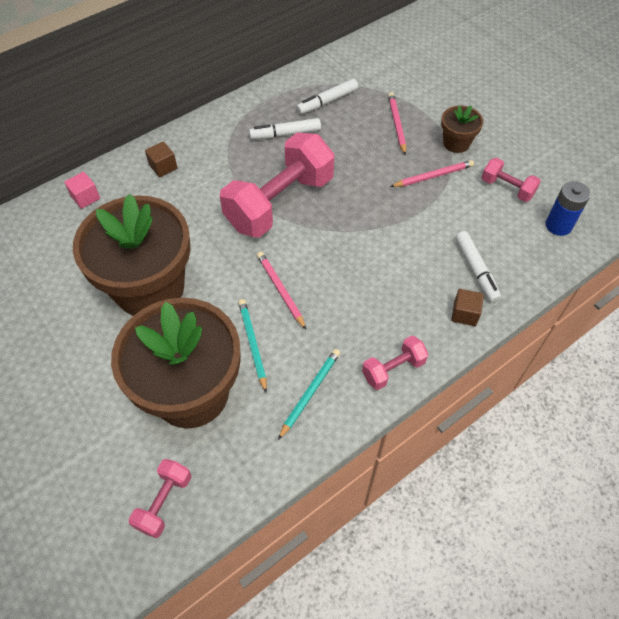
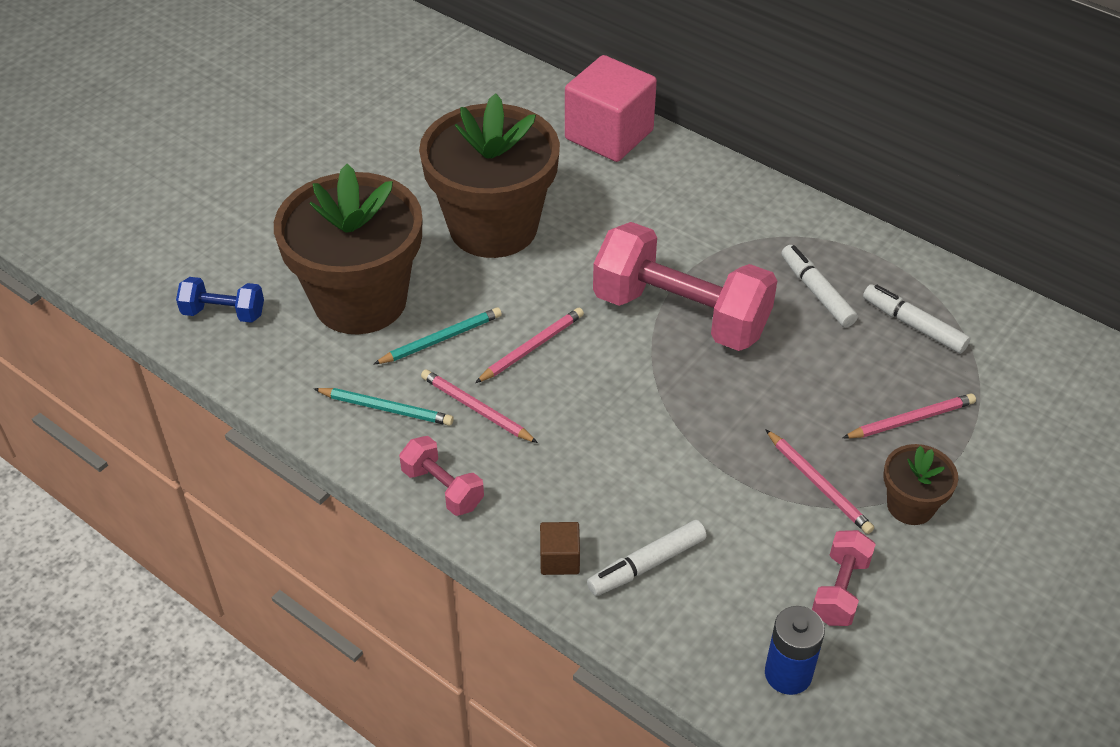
camera: 75 degrees right, 10 degrees down
(85, 197) = (609, 135): pink cube -> pink cube, size x2.26
(163, 167) = (691, 186): brown cube -> none
(164, 502) = (224, 313): pink dumbbell -> blue dumbbell
(327, 335) = (476, 409): none -> pink pencil

